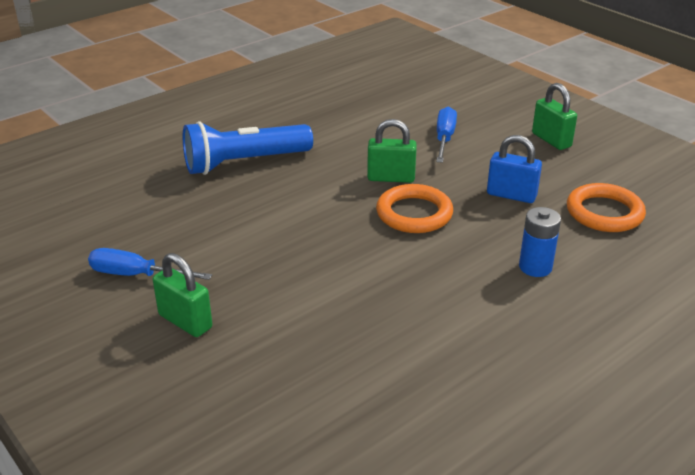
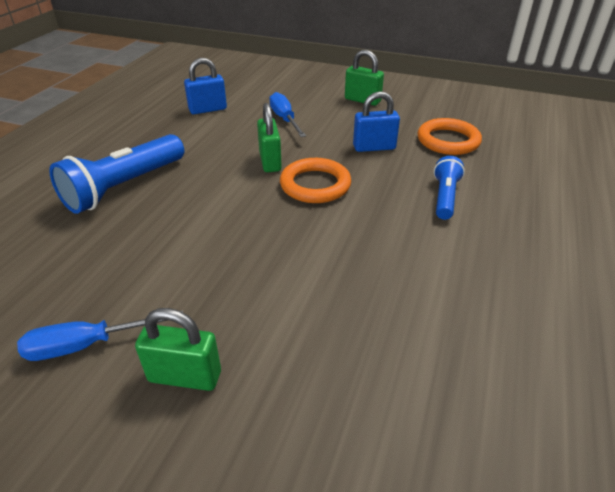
camera: 30 degrees left, 5 degrees up
(375, 107) = (208, 109): none -> blue padlock
(391, 178) = (270, 161): green padlock -> green padlock turned 75 degrees counterclockwise
(535, 267) = (444, 197): blue battery -> blue flashlight

